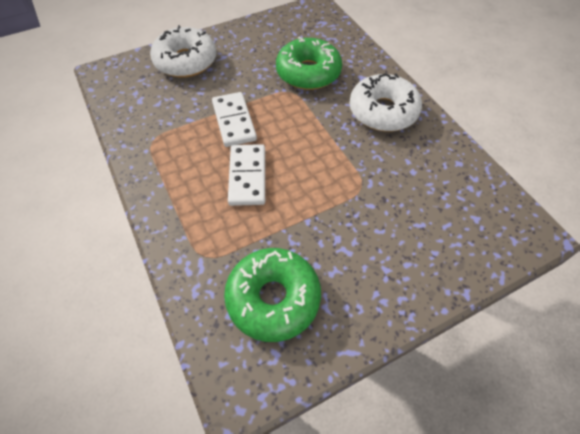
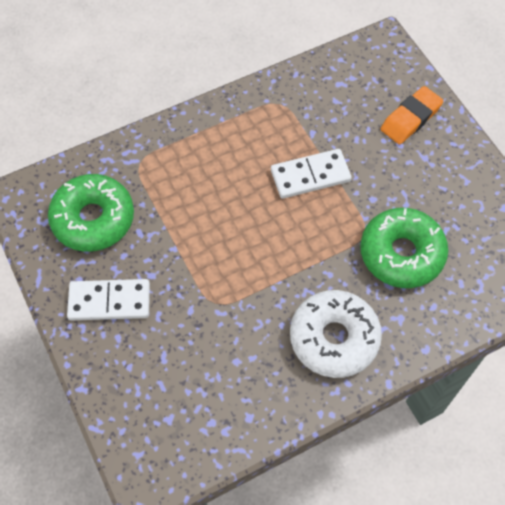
camera: 90 degrees right, 5 degrees up
(186, 61) = (410, 119): white donut -> orange eraser
(247, 176) = (231, 192): white domino -> white domino (109, 301)

